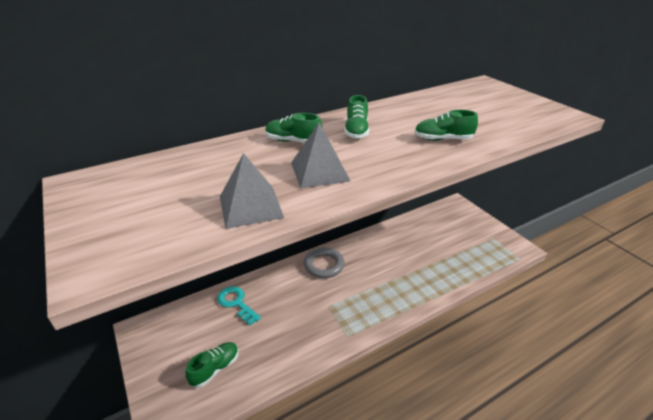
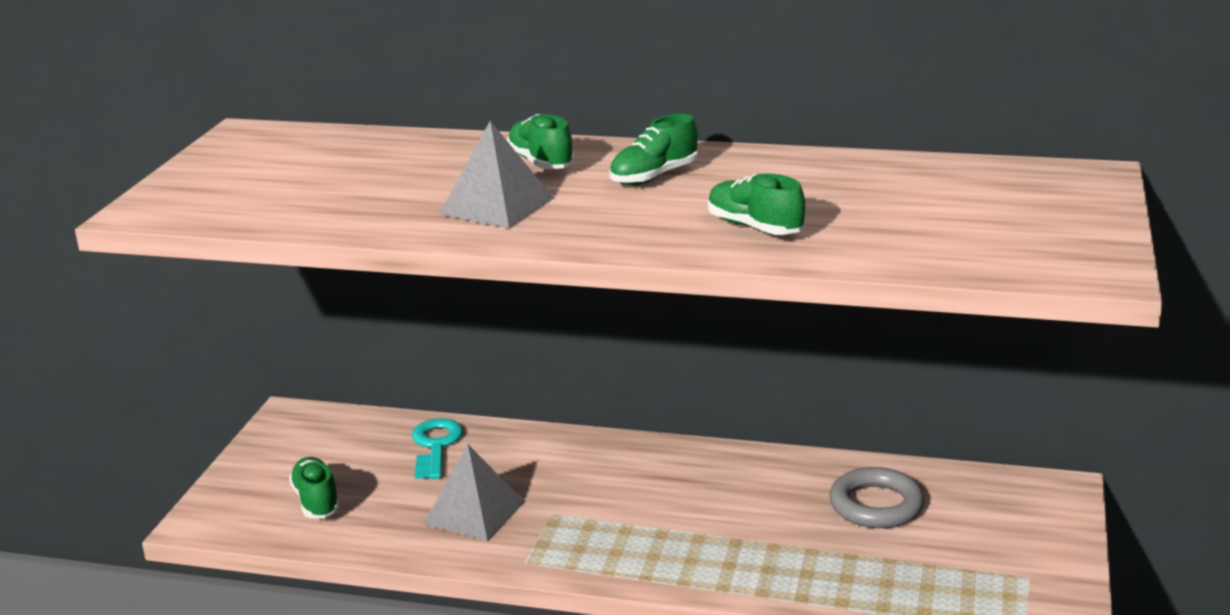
camera: 45 degrees right, 10 degrees down
(215, 368) = (316, 501): green shoe -> green shoe turned 105 degrees counterclockwise
(250, 206) = (354, 212): grey pyramid -> grey pyramid (474, 513)
(324, 265) = (627, 461): grey ring -> grey ring (876, 505)

